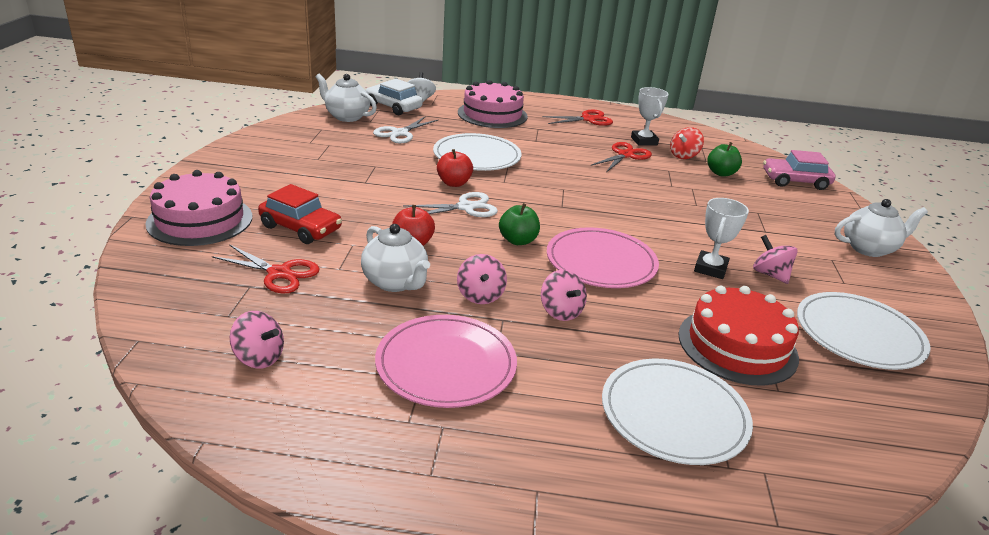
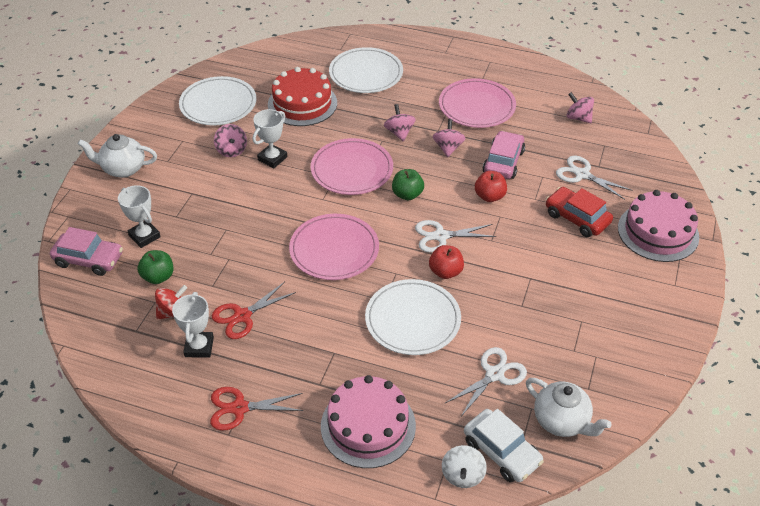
camera: 165 degrees left, 15 degrees up
(279, 273) = (582, 174): red scissors -> white scissors
(395, 282) = (503, 162): white teapot -> pink car
(575, 194) = (334, 250): none -> pink plate
(768, 197) = (144, 236): none -> white trophy

